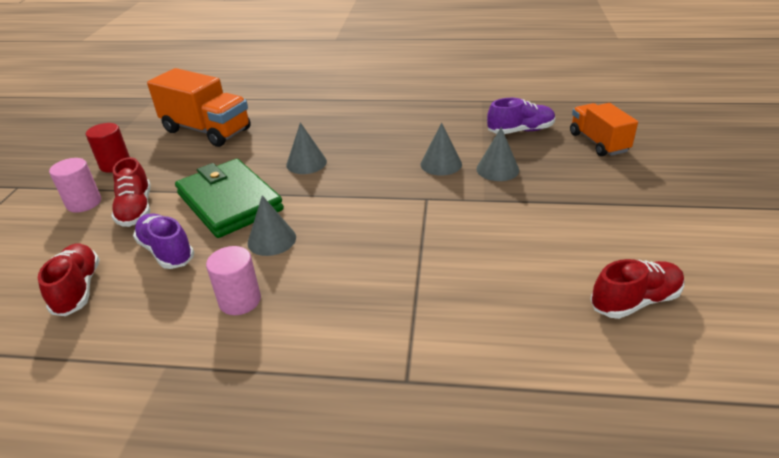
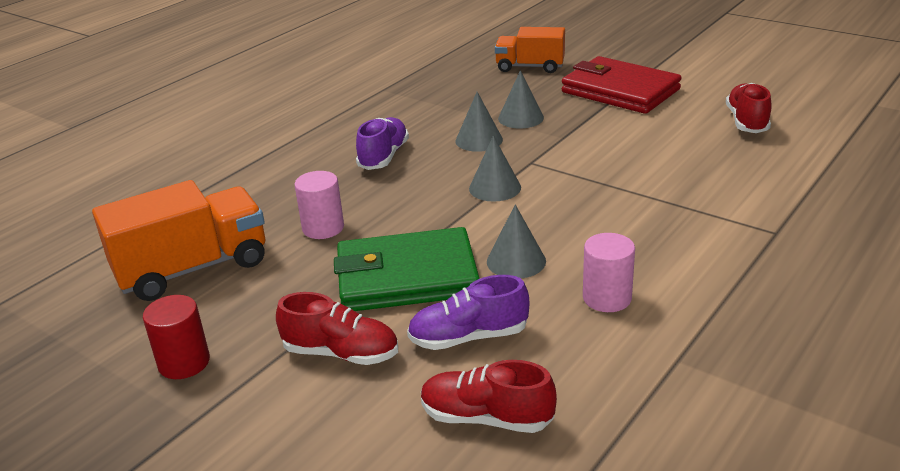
camera: 60 degrees left, 5 degrees down
(84, 203) = (266, 402): pink cylinder -> pink cylinder (323, 228)
(306, 163) = (381, 211): grey cone -> grey cone (495, 188)
(520, 131) = (467, 90): purple shoe -> purple shoe (383, 157)
(609, 201) = (620, 91): none -> red wallet

